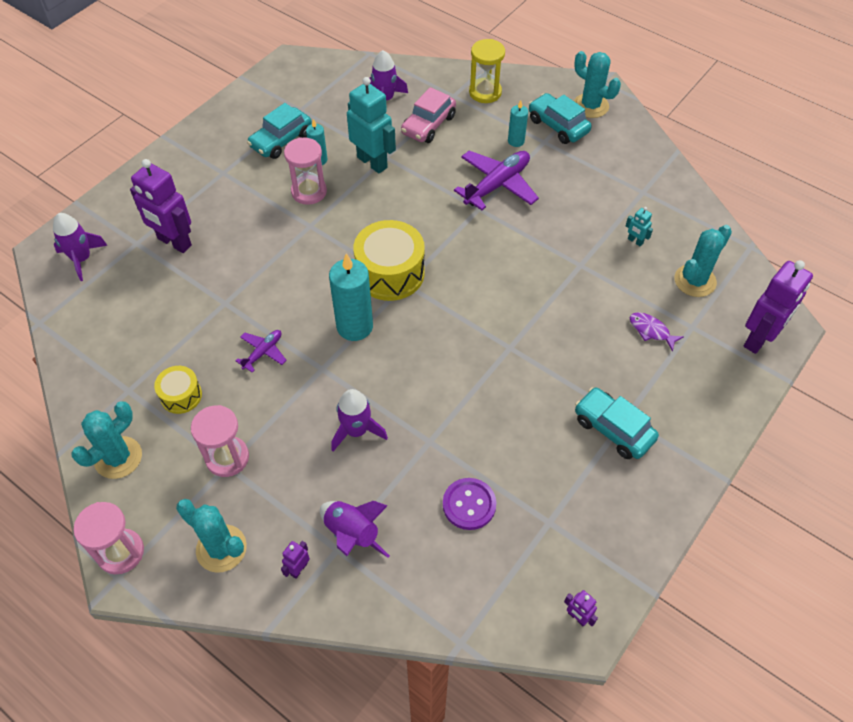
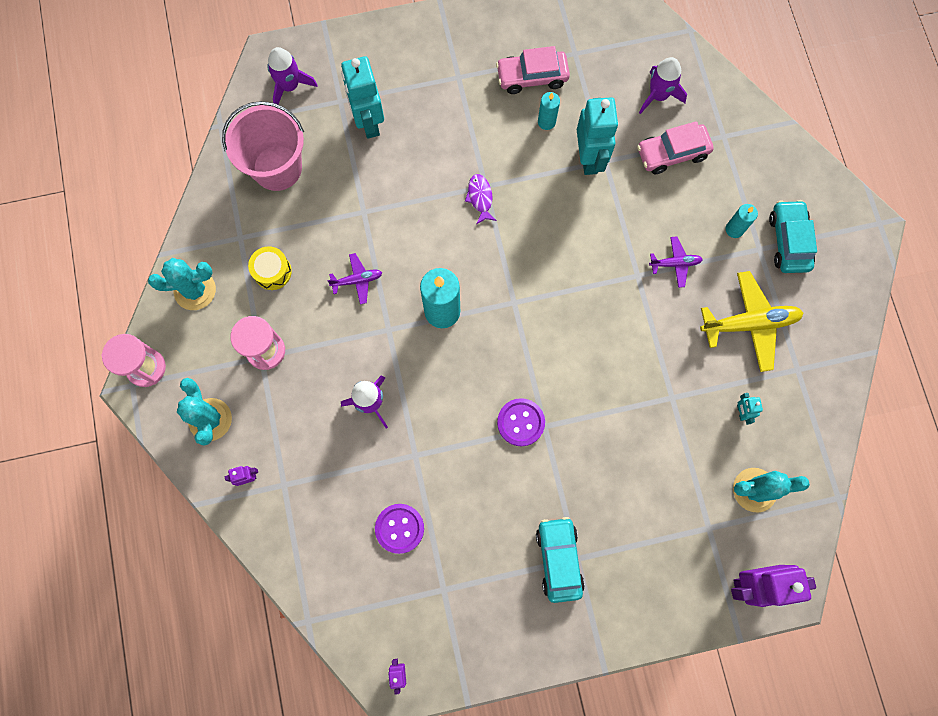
camera: 40 degrees right, 20 degrees up
(120, 320) = (277, 168): none -> pink bucket
(174, 242) = (368, 122): purple robot -> turquoise robot
(281, 140) = (532, 77): turquoise car -> pink car
(309, 192) = (511, 150): pink hourglass -> none
(352, 534) = (302, 482): purple rocket -> none
(390, 273) = (510, 283): yellow drum -> none
(485, 92) = (756, 154): yellow hourglass -> none
(490, 357) = (520, 422): none -> purple button
(497, 185) = (675, 263): purple plane -> purple plane, size x0.53
(584, 187) = (749, 324): none -> yellow plane
(590, 106) = (840, 242): turquoise cactus -> none
(651, 331) = (671, 504): purple fish -> purple fish (480, 198)

